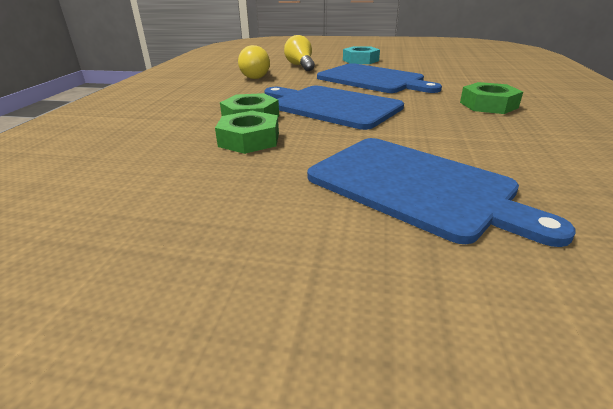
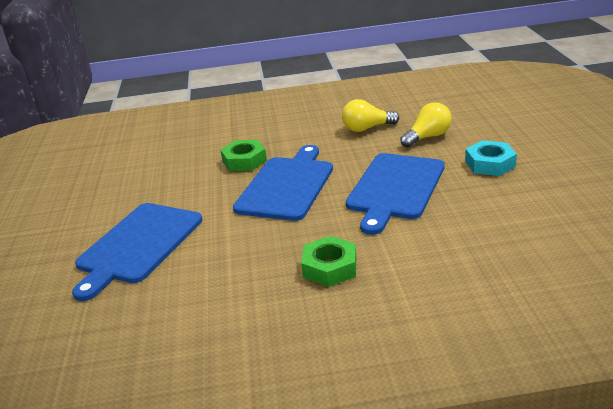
camera: 75 degrees right, 0 degrees up
(249, 140) = (199, 173): green nut -> none

